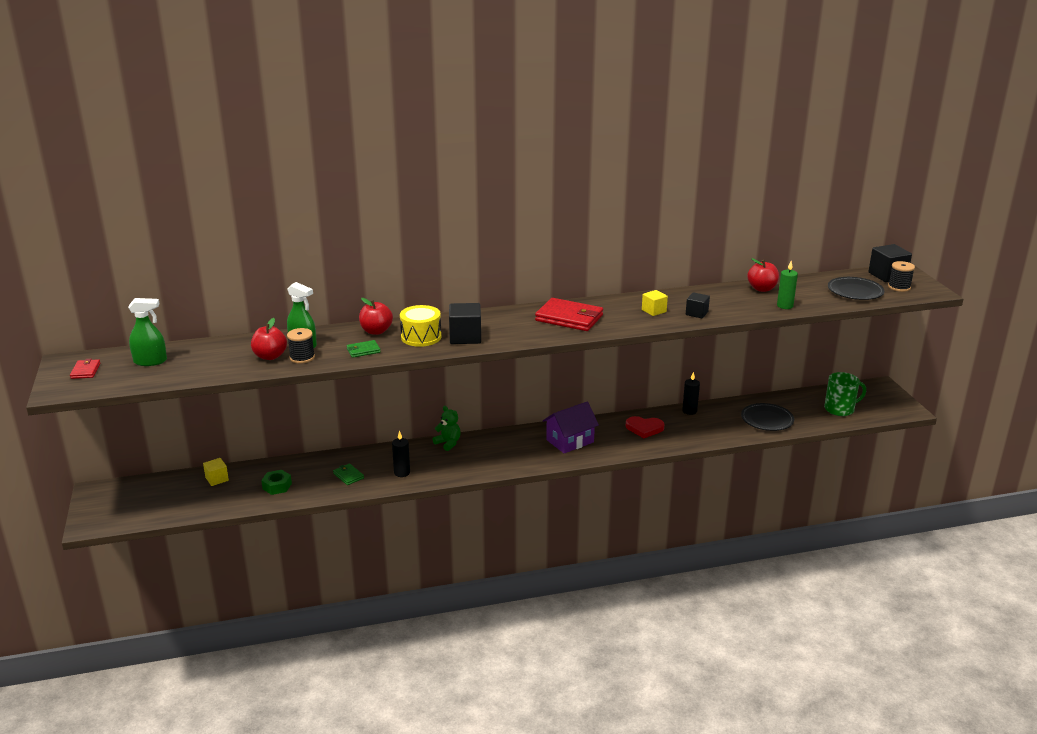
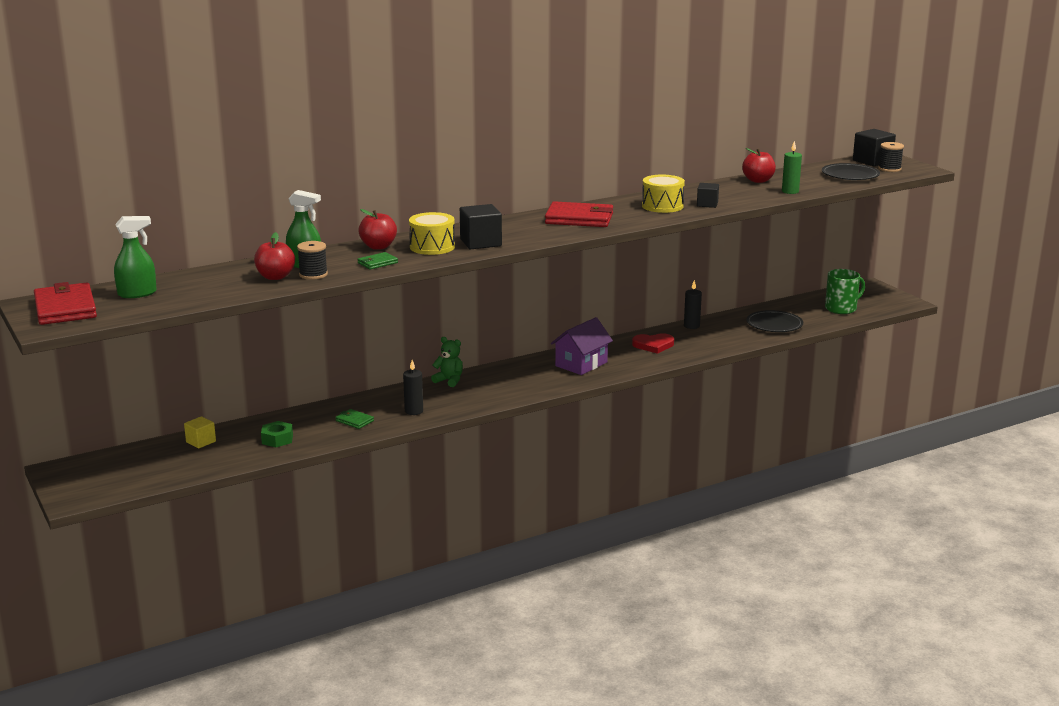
camera: 15 degrees left, 5 degrees down
(85, 371) = (65, 308): red wallet -> red wallet, size x2.07
(654, 311) = (662, 206): yellow cube -> yellow drum

